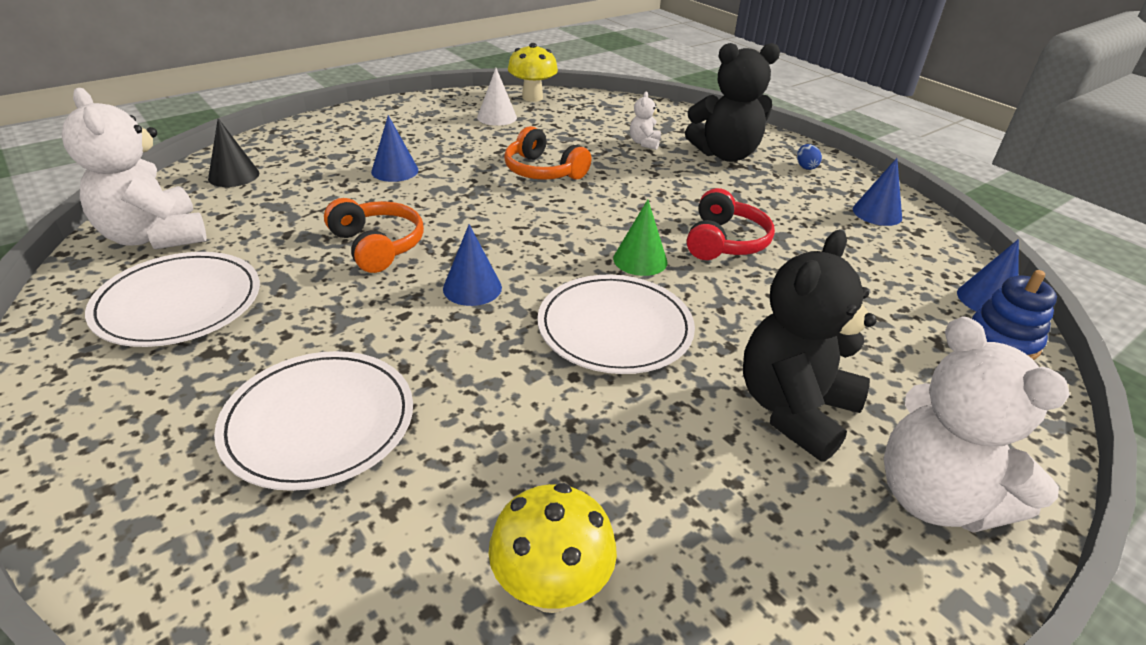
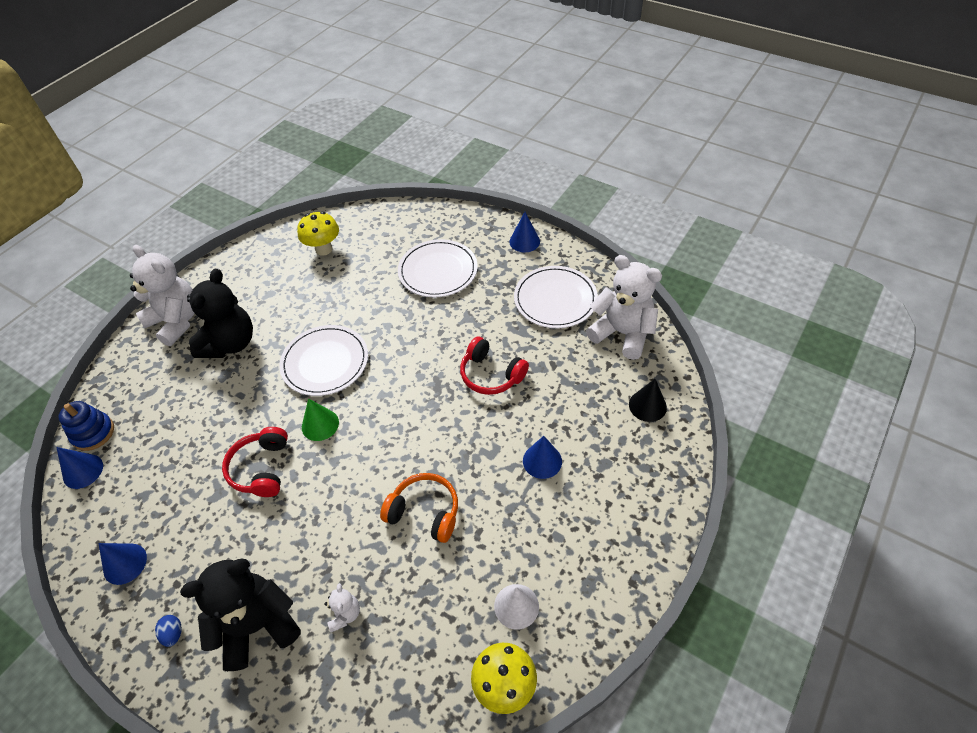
camera: 165 degrees right, 15 degrees up
(377, 246) = (491, 374): orange headphones -> red headphones
(472, 288) = (415, 362): blue cone -> blue cone (524, 241)

